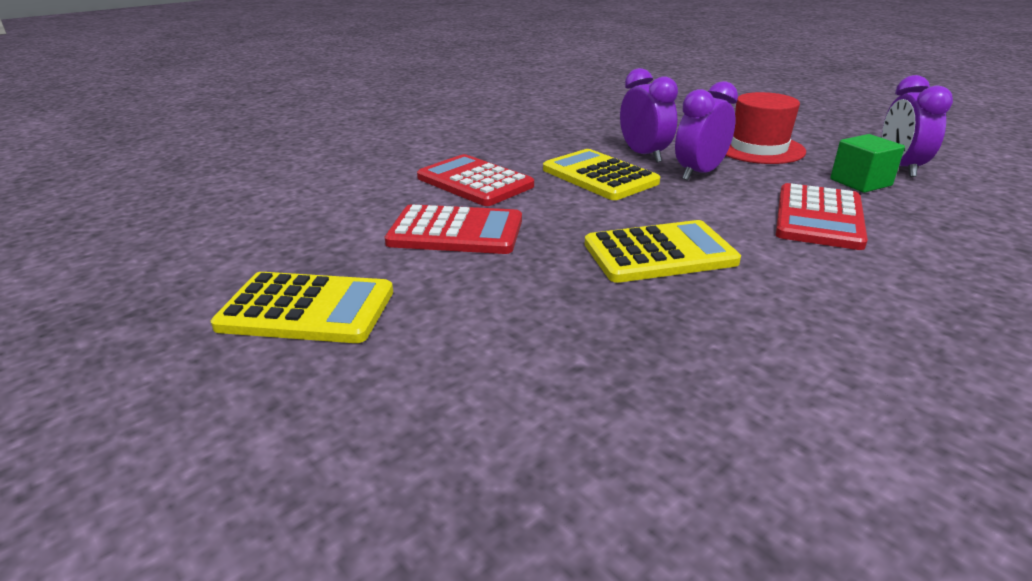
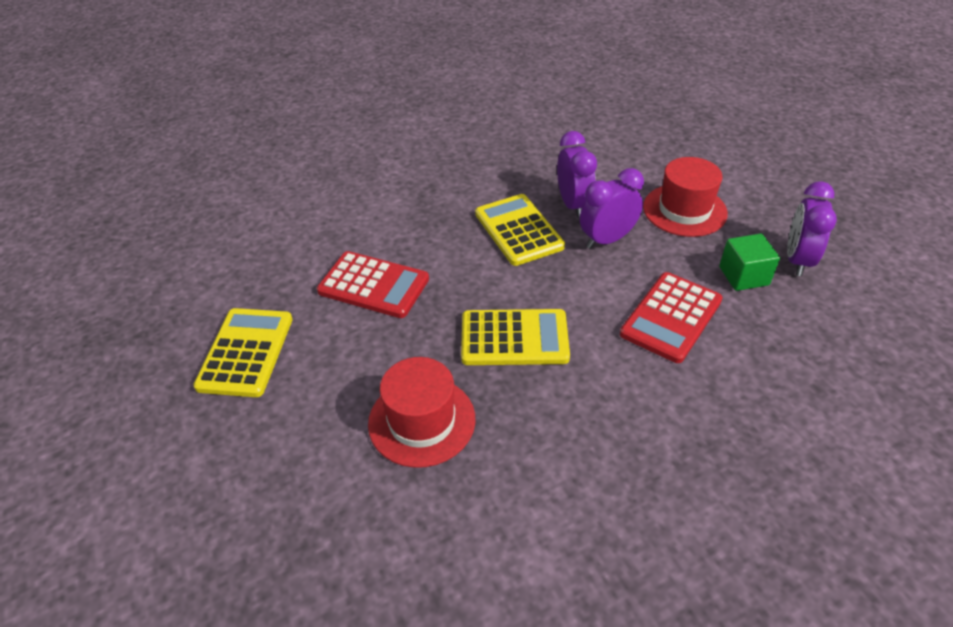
camera: 15 degrees right, 15 degrees up
(307, 309) = (246, 352): yellow calculator -> yellow calculator turned 105 degrees counterclockwise
(475, 182) = (412, 222): red calculator -> none
(596, 341) = (422, 421): none -> red hat

